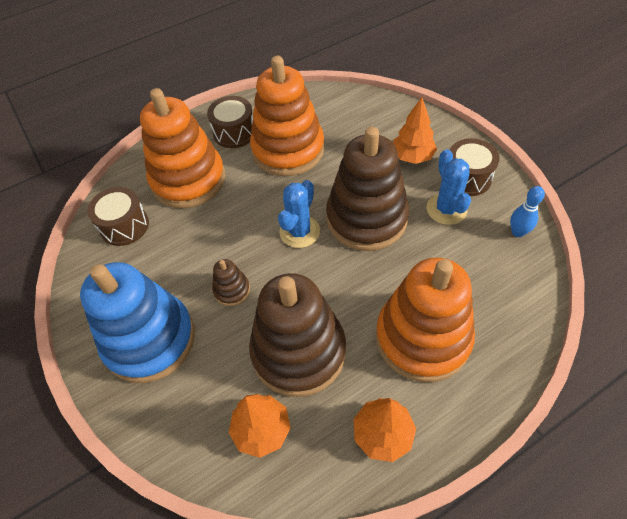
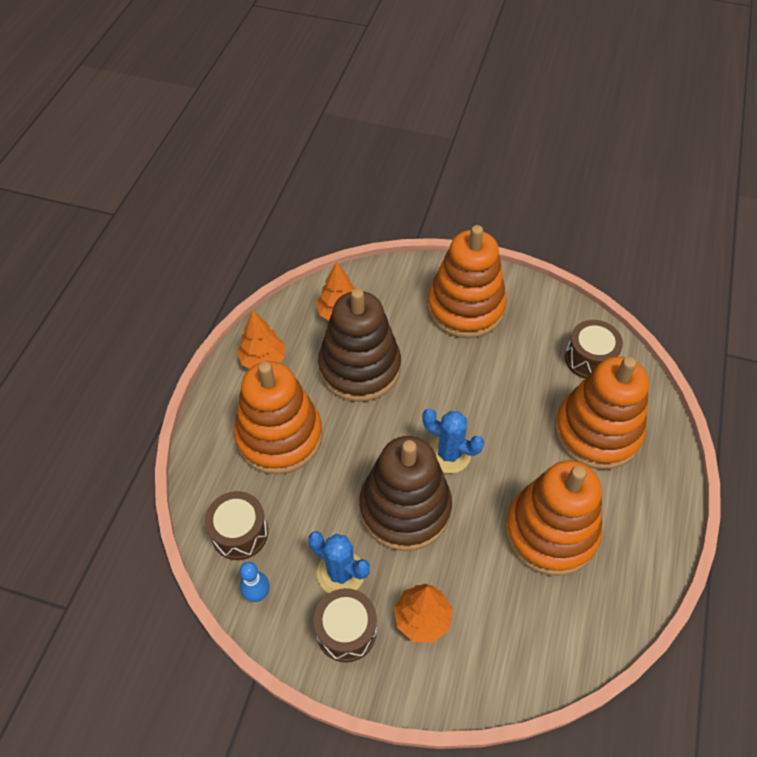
camera: 135 degrees right, 0 degrees up
(150, 340) = (465, 308): blue stacking toy -> orange stacking toy
(232, 290) = (449, 373): brown stacking toy -> none
(234, 132) = (625, 513): brown drum -> brown drum (240, 533)
(299, 231) = (449, 454): blue cactus -> blue cactus turned 45 degrees counterclockwise

